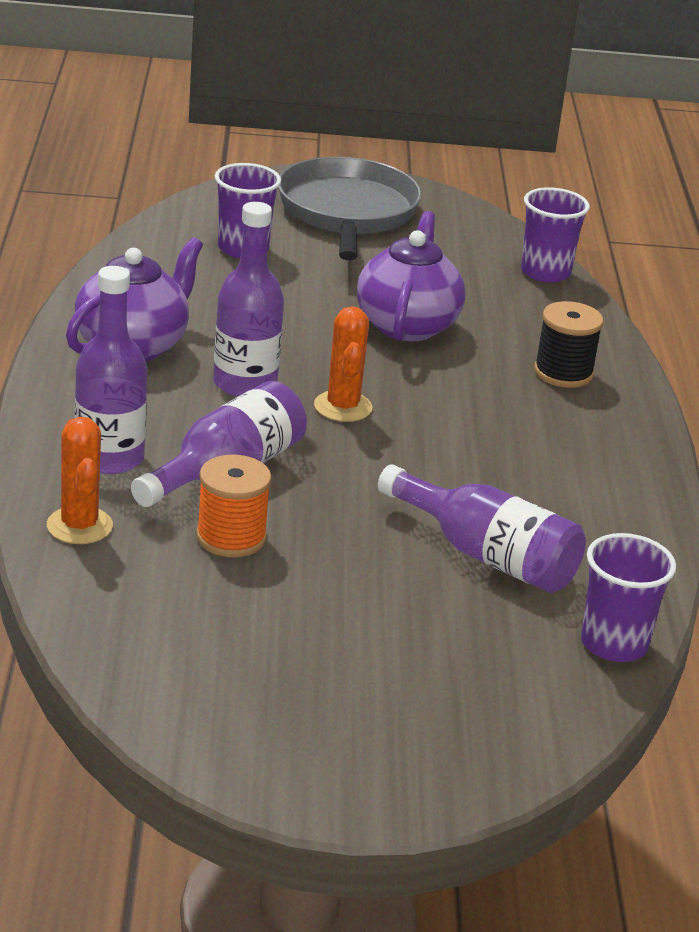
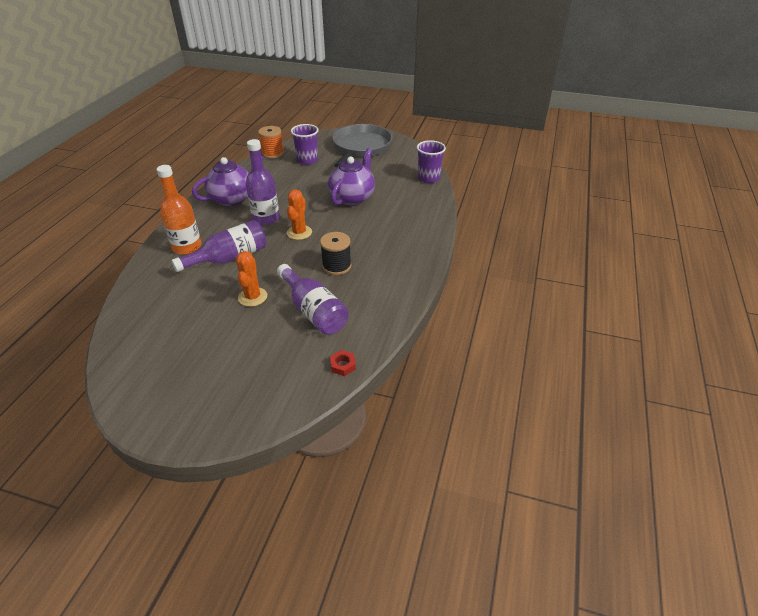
camera: 20 degrees right, 10 degrees up
(79, 526) = (152, 276): orange cactus -> orange cactus (252, 297)
(109, 458) = (187, 247): purple bottle -> orange bottle
(231, 537) = (209, 289): orange spool -> orange spool (273, 153)
(563, 373) = (407, 225): black spool -> black spool (336, 266)
(614, 644) = (343, 365): purple cup -> red nut

